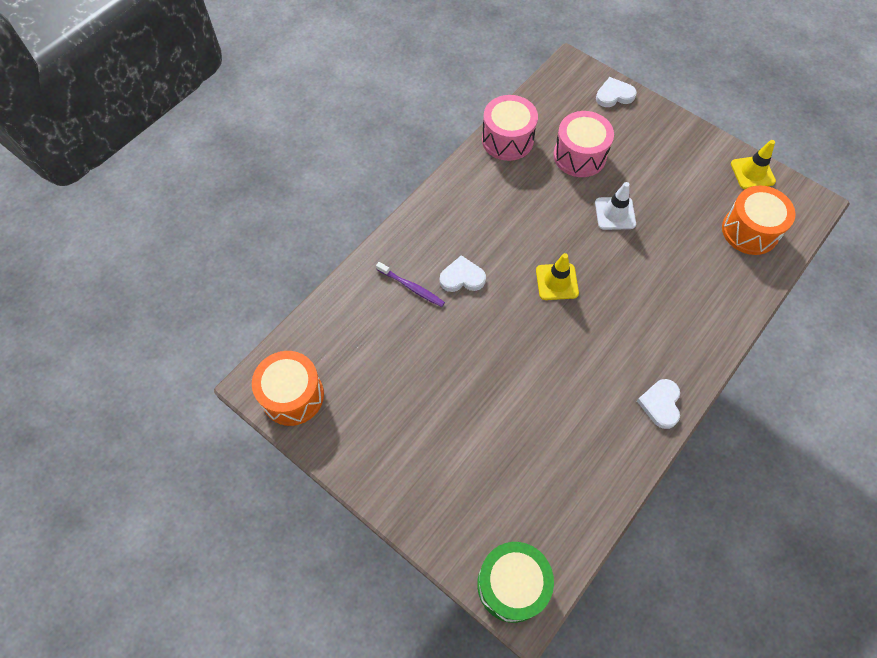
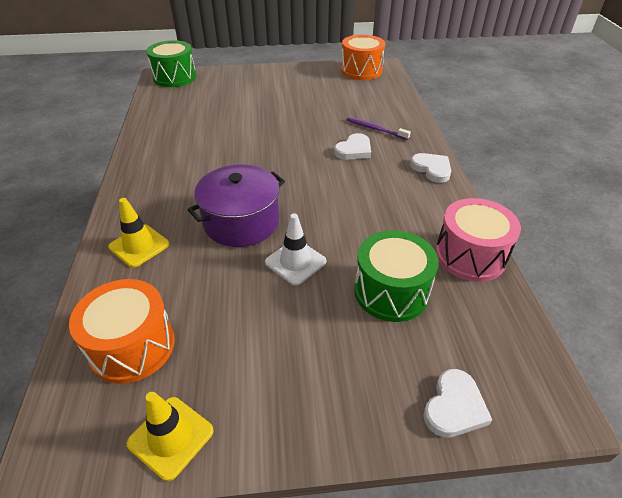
camera: 135 degrees right, 20 degrees down
(411, 287) = (375, 129): purple toothbrush -> purple toothbrush turned 45 degrees clockwise
(557, 282) = (287, 185): yellow traffic cone -> yellow traffic cone (139, 246)
(579, 156) = (391, 291): pink drum -> green drum
(622, 272) = (241, 222): none -> purple pot
(660, 404) = (141, 167): white heart -> white heart (432, 169)

